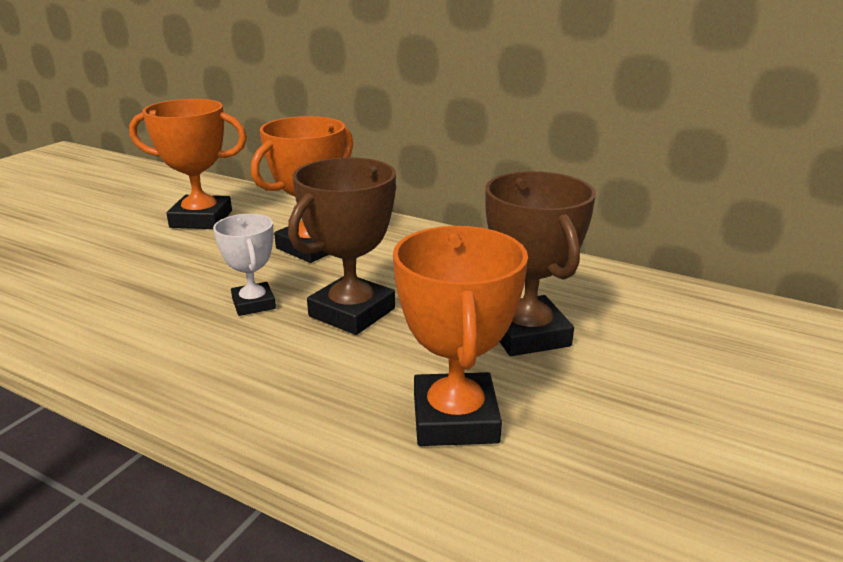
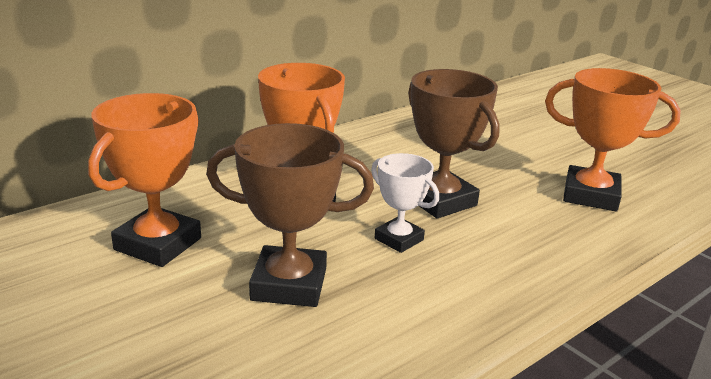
camera: 70 degrees left, 0 degrees up
(254, 304) = (399, 239): white trophy -> white trophy turned 45 degrees clockwise
(527, 334) = (501, 152): brown trophy -> brown trophy (289, 284)

